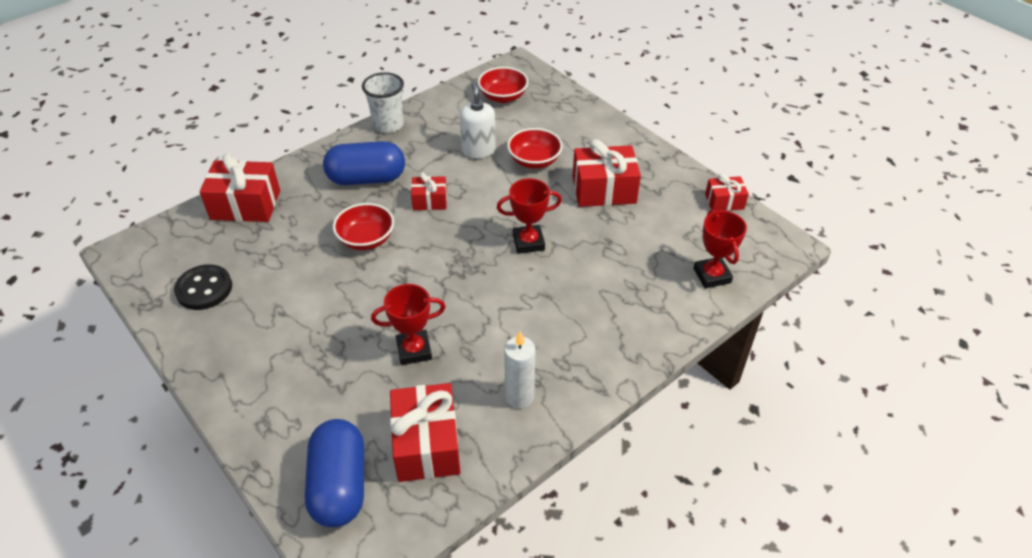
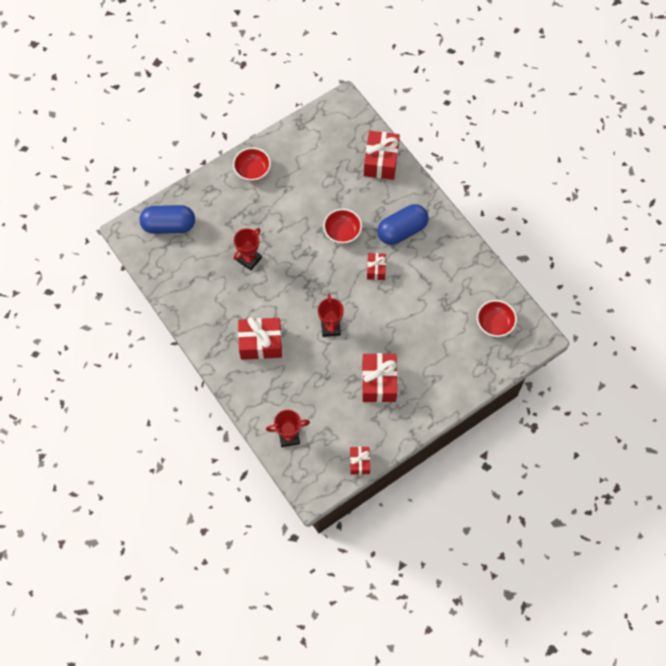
camera: 95 degrees right, 20 degrees up
(204, 289) = (309, 149): black button -> none
(367, 179) = (402, 230): blue capsule -> blue capsule turned 60 degrees clockwise
(388, 125) = (461, 243): white cup -> none
(414, 350) = (249, 259): red trophy -> red trophy turned 45 degrees clockwise
(427, 444) = (186, 265): red gift -> red gift (260, 343)
(478, 150) = (428, 302): white soap dispenser -> none
(519, 396) = (210, 312): white candle -> none
(534, 161) = (414, 339): red bowl -> red bowl (252, 170)

